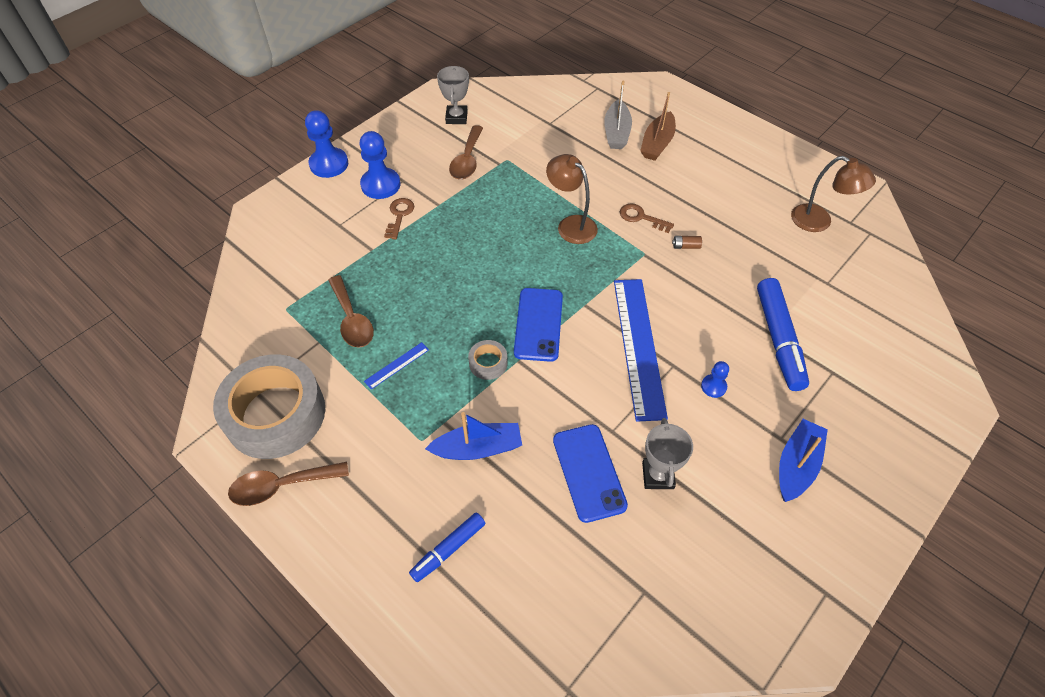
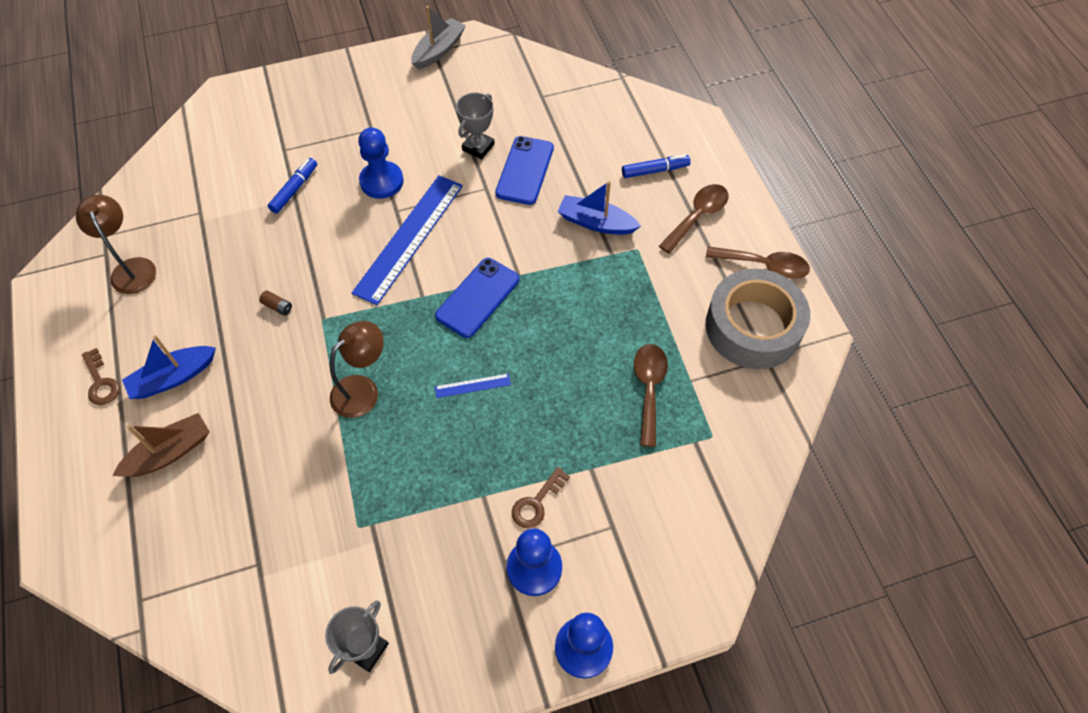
camera: 150 degrees left, 5 degrees up
(397, 365) = (627, 321): blue ruler -> blue ruler (472, 385)
(467, 160) = (406, 552): brown spoon -> brown spoon (697, 216)
(488, 363) = (546, 284): grey tape -> none
(571, 225) = (363, 389): brown lamp -> brown lamp turned 120 degrees counterclockwise
(616, 132) = (196, 498): grey boat -> grey boat (439, 50)
(641, 217) = (286, 361): brown key -> brown key (101, 382)
(713, 386) = (381, 181): blue pawn -> blue pawn, size x1.91
(778, 339) = (294, 189): blue marker -> blue marker, size x0.59
(796, 465) = (379, 111): blue boat -> blue boat (173, 378)

